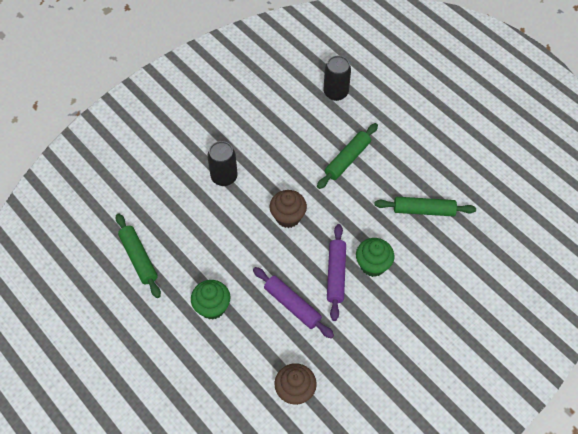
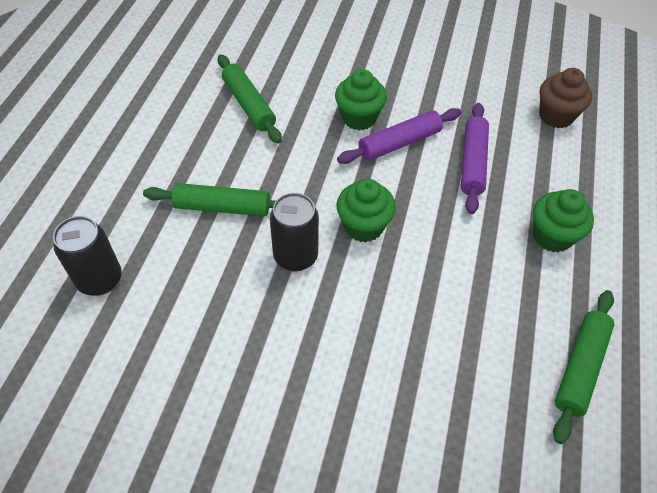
camera: 125 degrees left, 5 degrees down
(224, 177) = (362, 341): black can -> black can (295, 256)
(288, 217) = (363, 226): brown cupcake -> green cupcake

